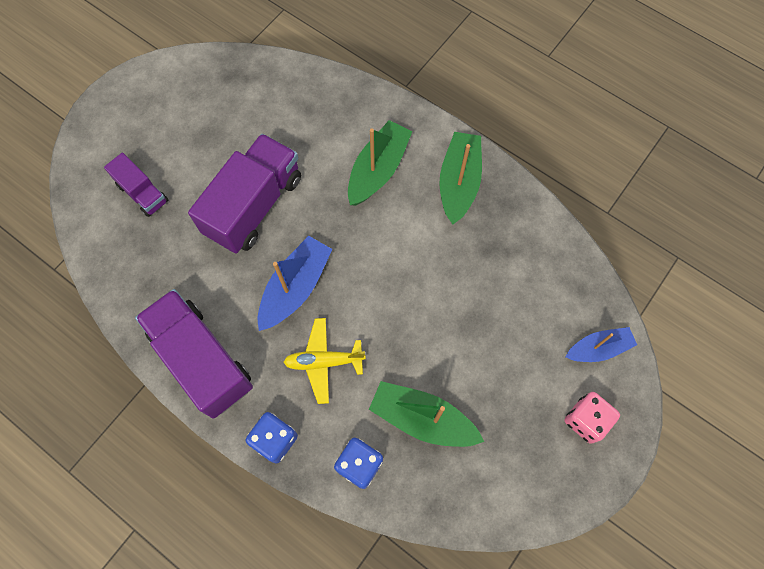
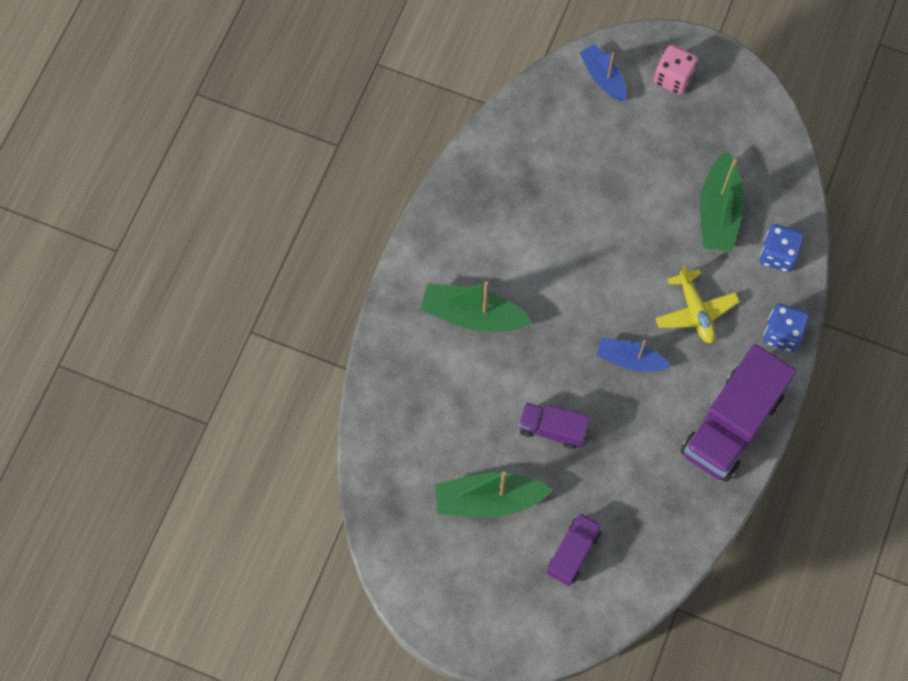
camera: 105 degrees left, 0 degrees up
(254, 206) = (552, 429): purple truck -> purple truck, size x0.53
(295, 288) = (630, 359): blue boat -> blue boat, size x0.66
(459, 182) = (464, 232): green boat -> green boat (488, 499)

